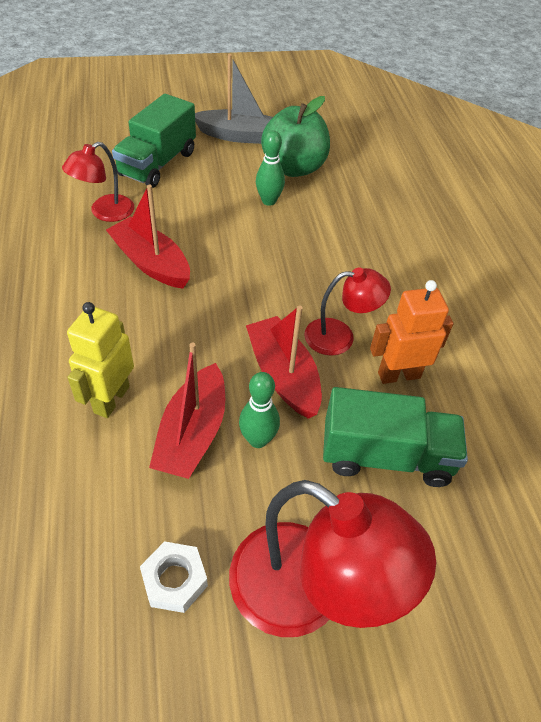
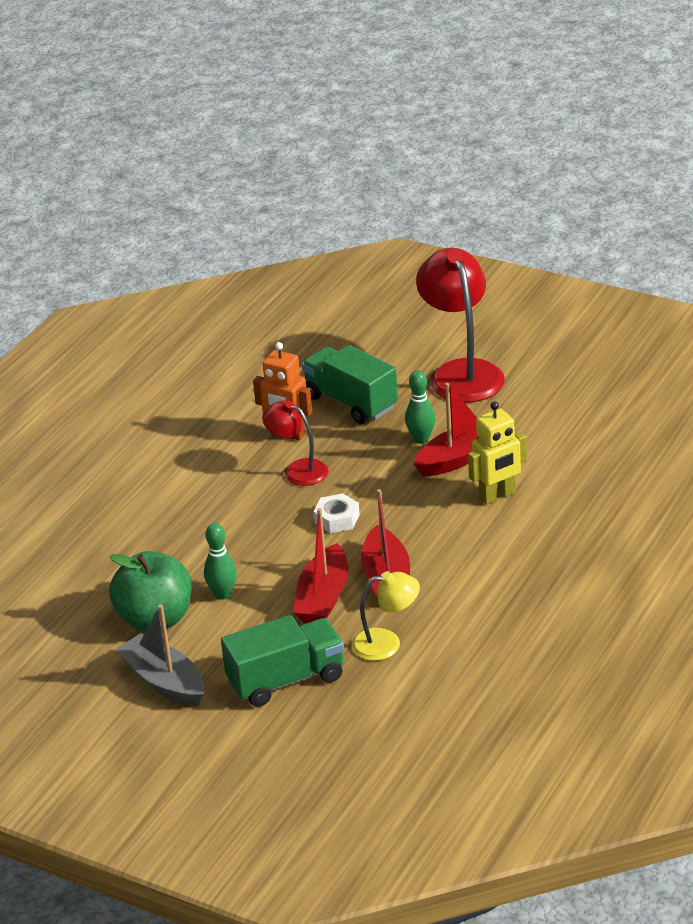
camera: 135 degrees left, 15 degrees down
(105, 213) = (387, 643): red lamp -> yellow lamp
(174, 580) = (528, 403): white nut -> white nut (337, 519)
(283, 375) = (366, 464): red boat -> red boat (323, 598)

